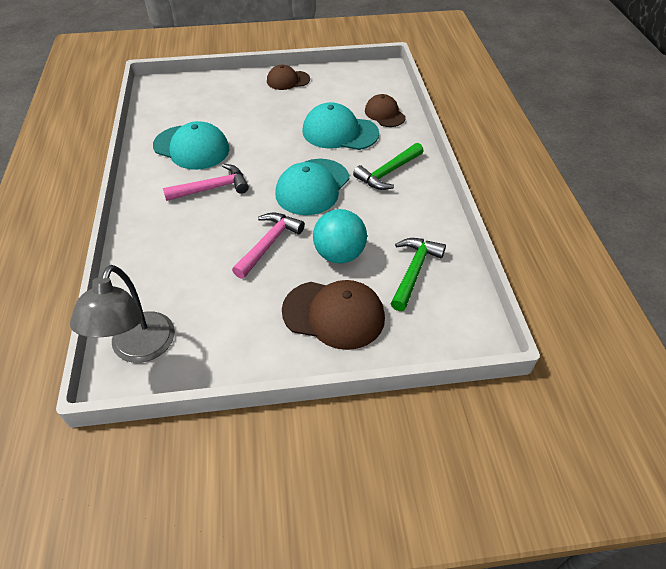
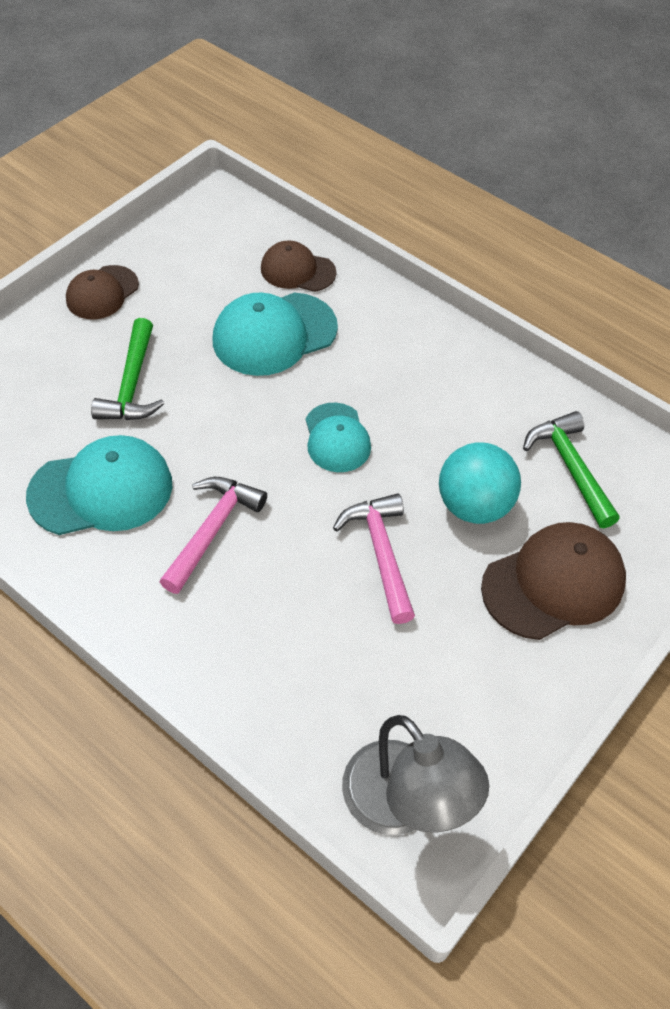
camera: 45 degrees left, 5 degrees up
(312, 187) = (337, 438): turquoise cap -> turquoise cap, size x0.62
(388, 172) = (400, 356): green hammer -> green hammer (132, 384)

